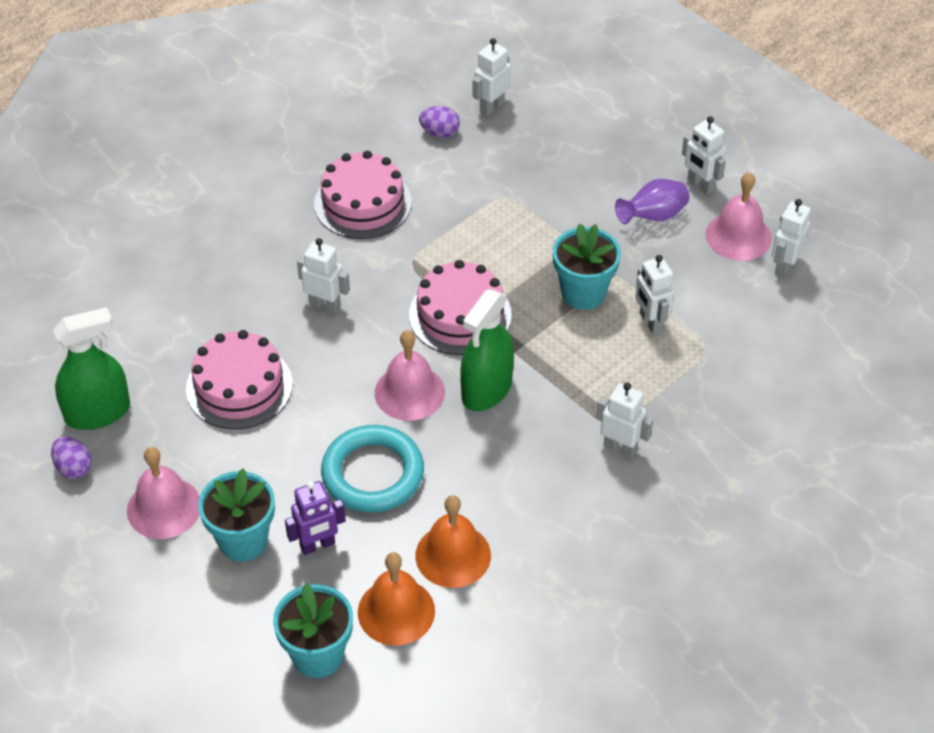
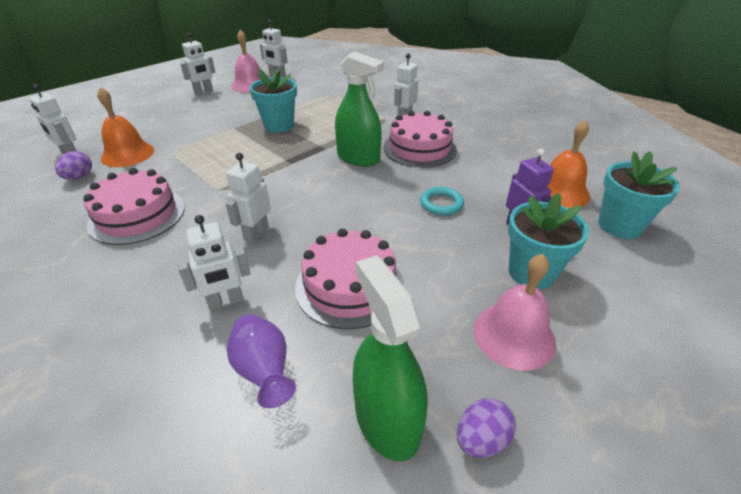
camera: 90 degrees left, 10 degrees down
(373, 473) = (441, 204): turquoise ring -> turquoise ring, size x0.53
(409, 392) = (360, 188): pink bell -> none
(453, 555) = (503, 170): orange bell -> orange bell (127, 154)
(460, 315) = (286, 168): pink cake -> pink cake (419, 148)
(650, 322) = (308, 108): white robot -> white robot (226, 301)
(653, 216) = (222, 105): purple vase -> purple vase (264, 371)

